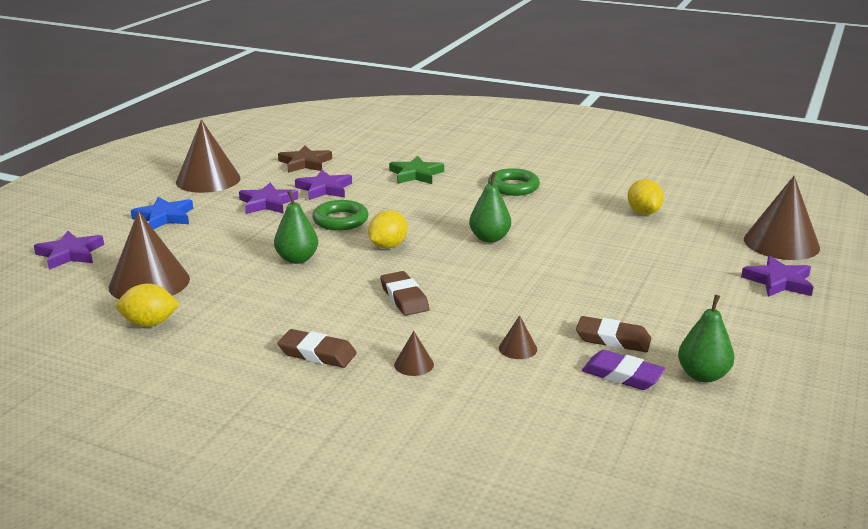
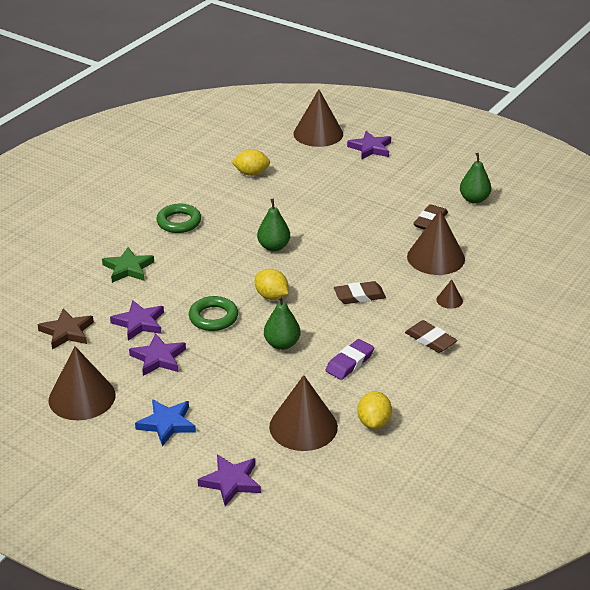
camera: 80 degrees left, 10 degrees up
(317, 353) = (430, 340): brown eraser -> brown eraser turned 75 degrees counterclockwise
(518, 348) = (436, 257): brown cone -> brown cone, size x2.30
(622, 375) = (471, 225): purple eraser -> purple eraser (349, 362)

